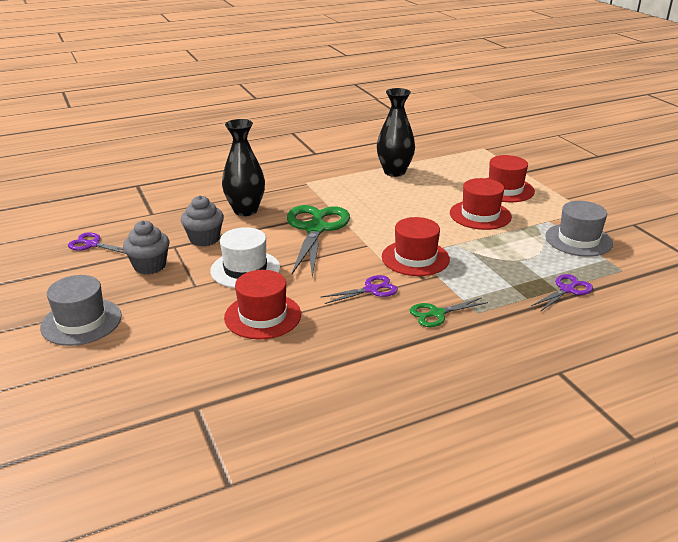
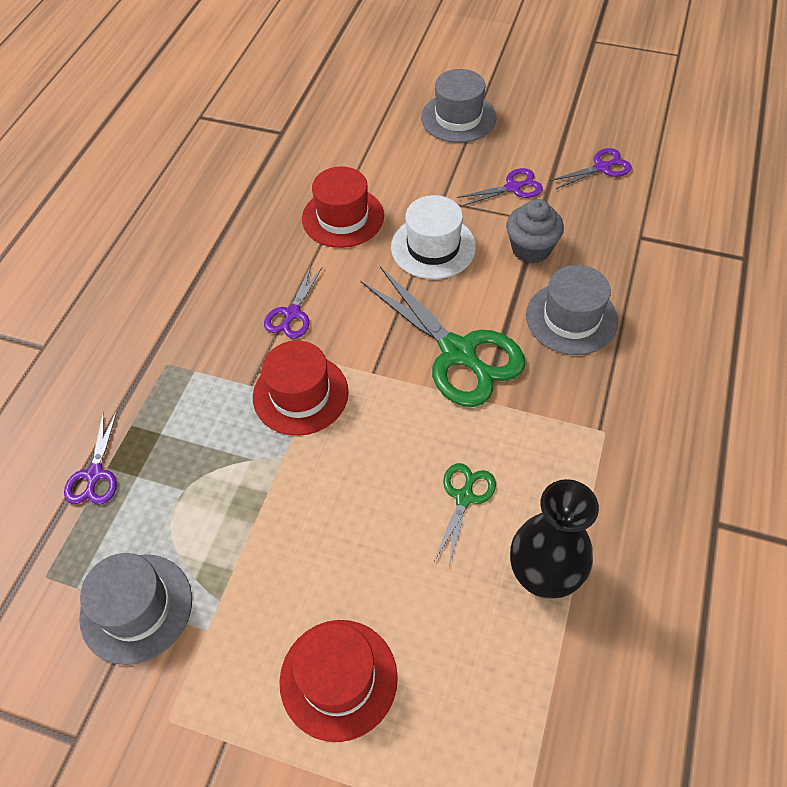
camera: 135 degrees right, 25 degrees up
(150, 266) = (513, 188): grey cupcake -> purple scissors
(245, 210) = (571, 318): black vase -> grey hat
(437, 313) = (202, 332): green scissors -> green scissors (464, 497)
(480, 215) = (310, 557): red hat -> none

